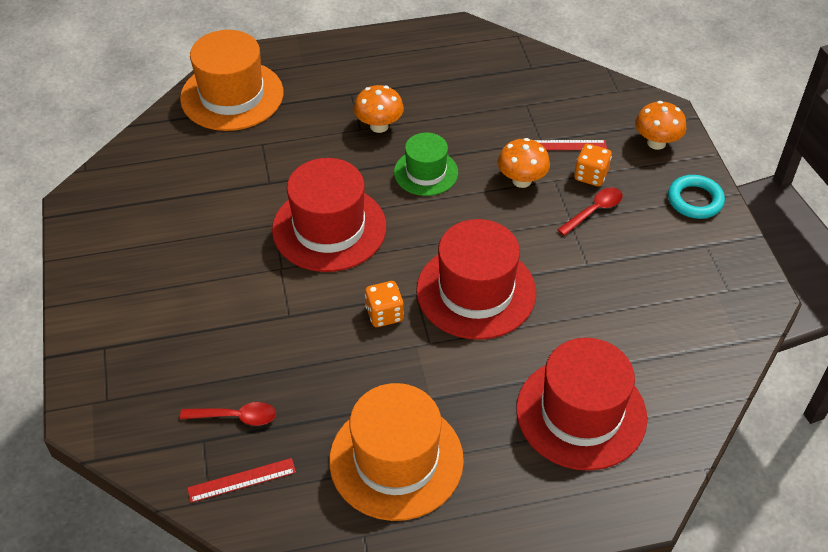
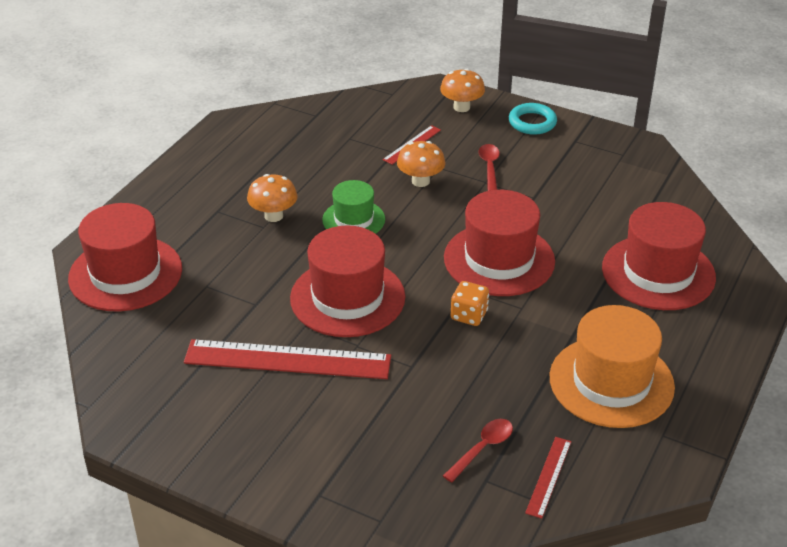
camera: 50 degrees left, 10 degrees down
(227, 239) = (288, 359): none -> red ruler
(232, 95) = (125, 273): orange hat -> red hat
(590, 175) = (455, 150): orange dice -> none

